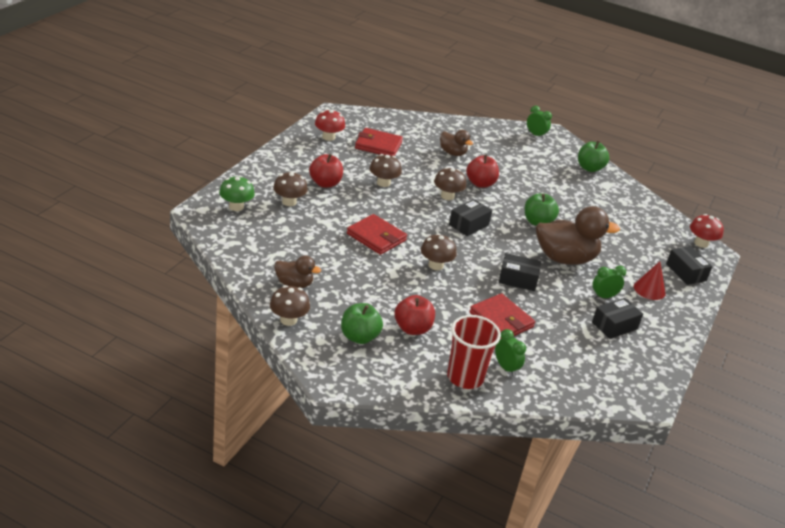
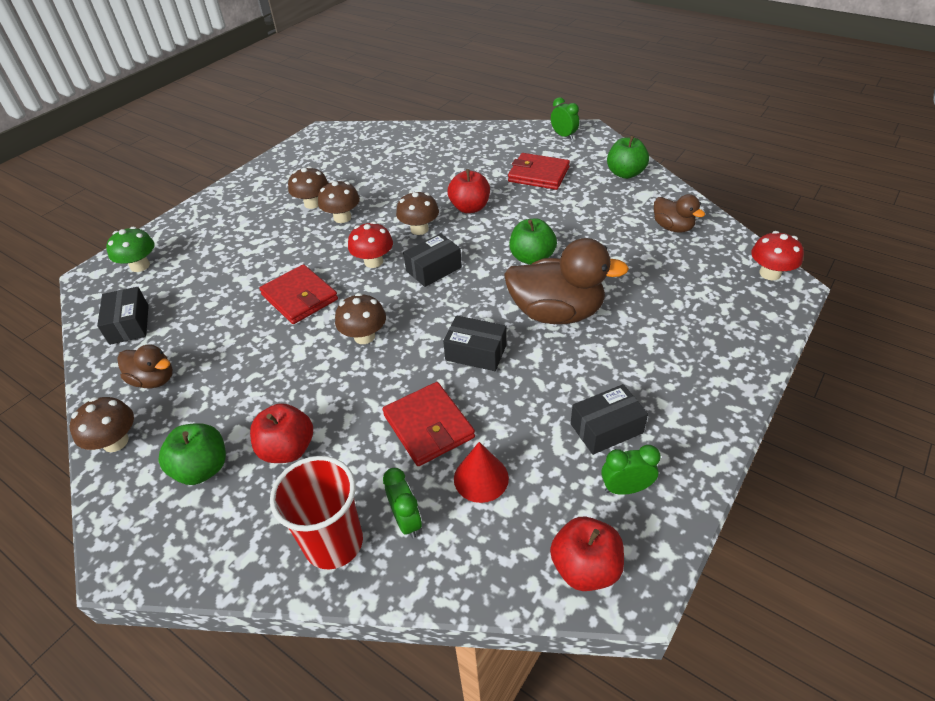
camera: 15 degrees right, 10 degrees up
(289, 202) = (210, 254): brown mushroom -> brown mushroom (312, 203)
(325, 183) = (267, 224): red apple -> red apple (585, 567)
(328, 137) = (300, 163): red mushroom -> red mushroom (373, 261)
(378, 145) = (357, 168): red wallet -> red wallet (538, 174)
(452, 153) = (447, 169): brown duck -> brown duck (672, 227)
(603, 296) = (600, 375): green clock -> green clock (625, 488)
(649, 289) = (676, 358): red cone -> red cone (481, 478)
(686, 272) = (739, 324): black box -> black box (129, 324)

